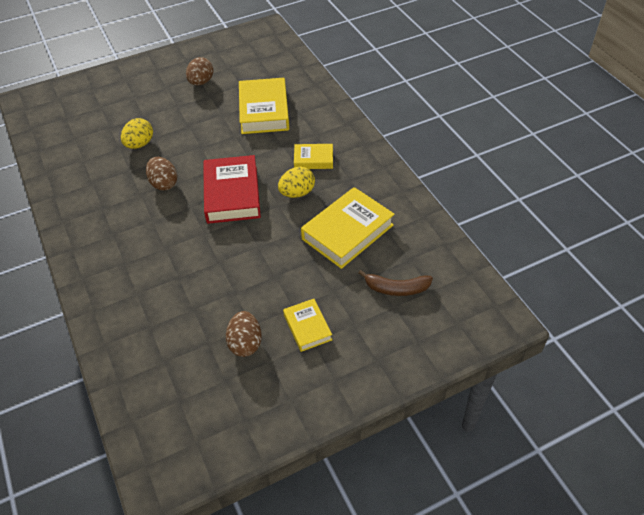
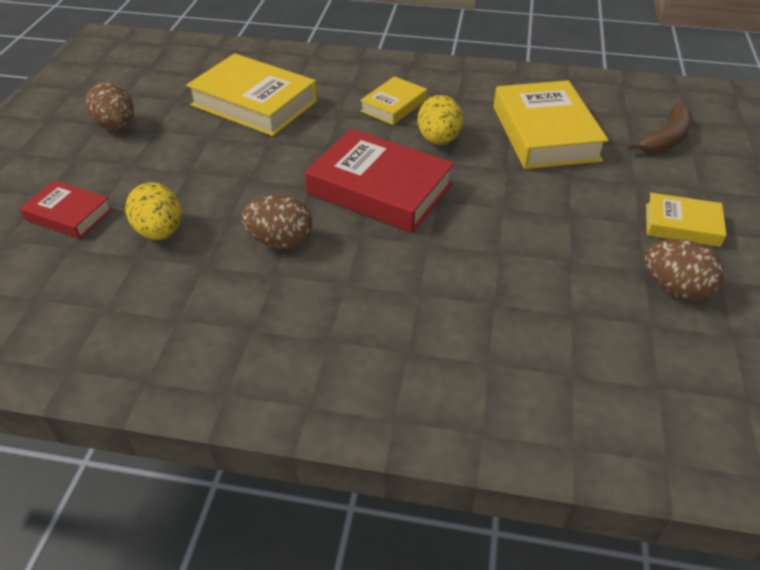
camera: 55 degrees left, 5 degrees down
(128, 112) = (69, 215): none -> red book

